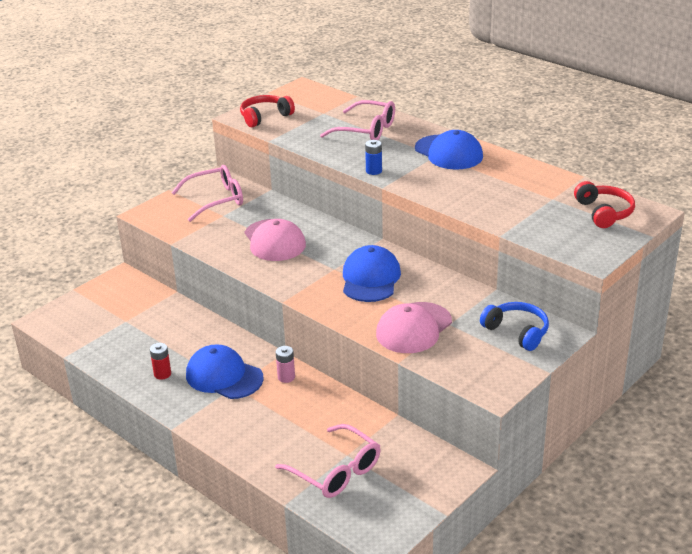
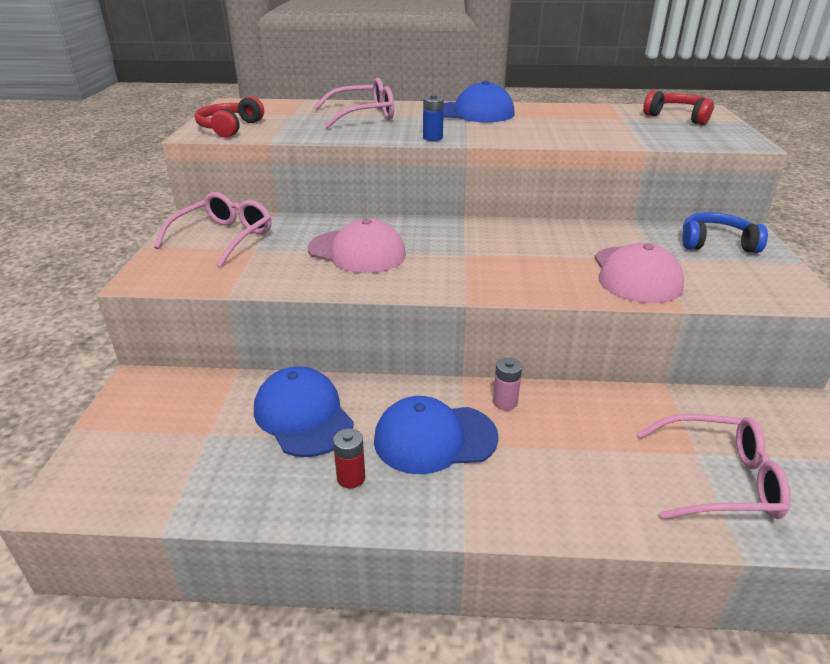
camera: 40 degrees left, 0 degrees up
(370, 278) = (516, 250): blue cap -> blue cap (303, 416)

